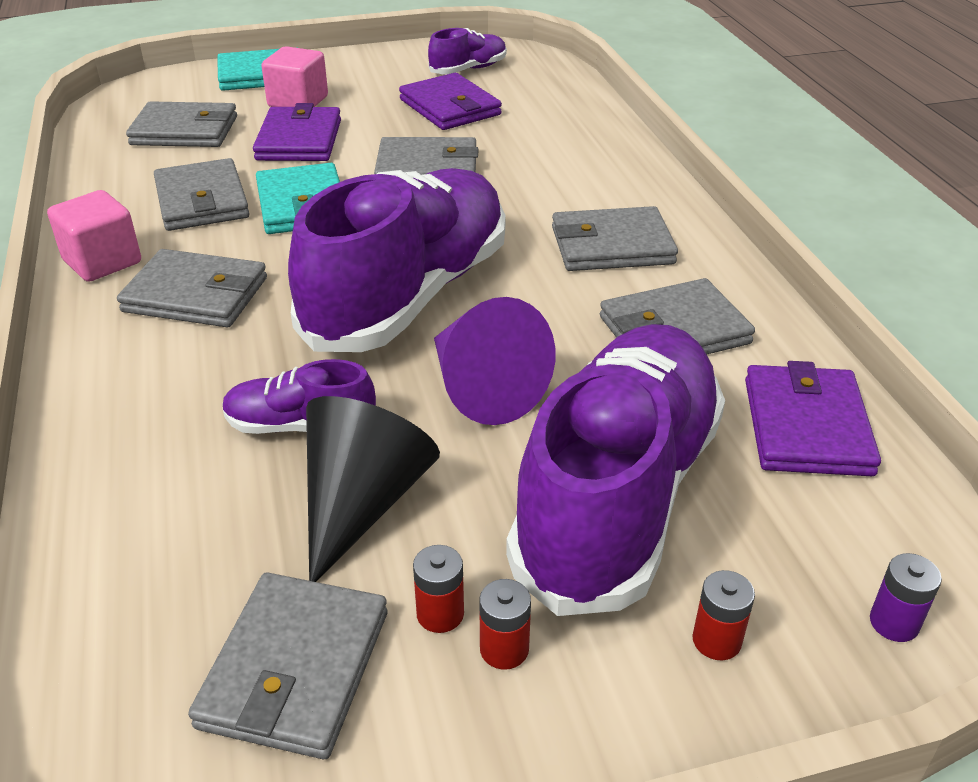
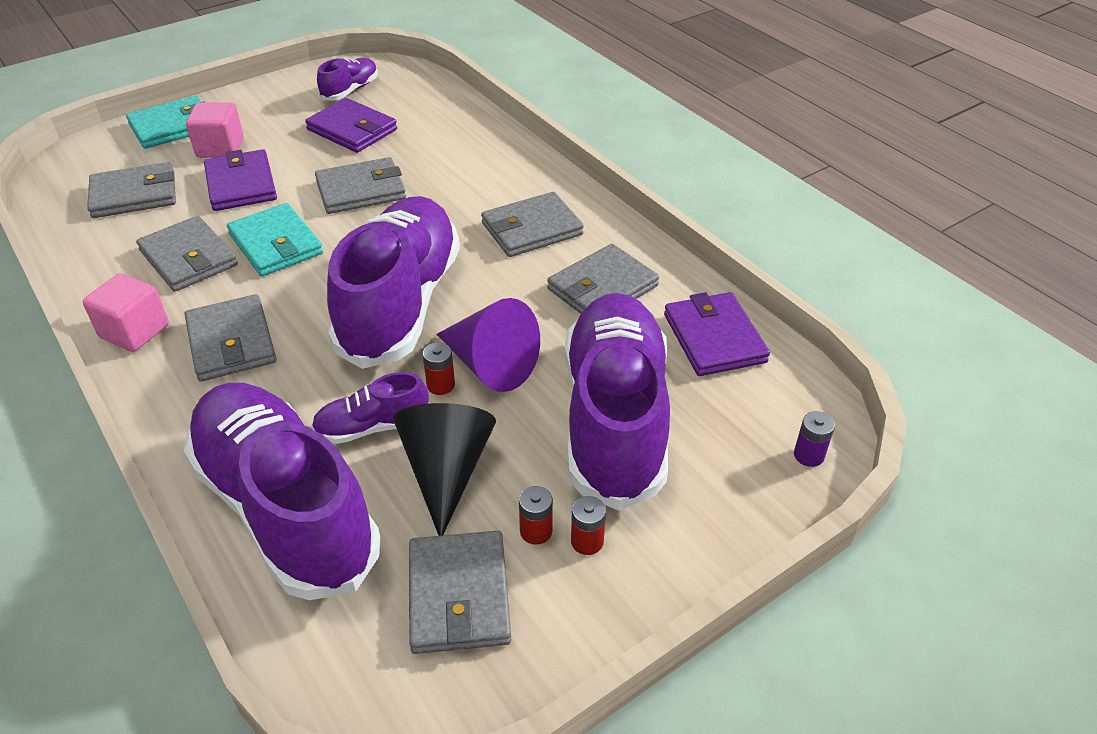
camera: 20 degrees left, 5 degrees up
(147, 494) = (285, 508): none -> purple shoe
(196, 295) = (231, 342): grey wallet -> grey wallet turned 75 degrees clockwise
(716, 640) = (712, 497): red battery -> red battery (440, 385)

